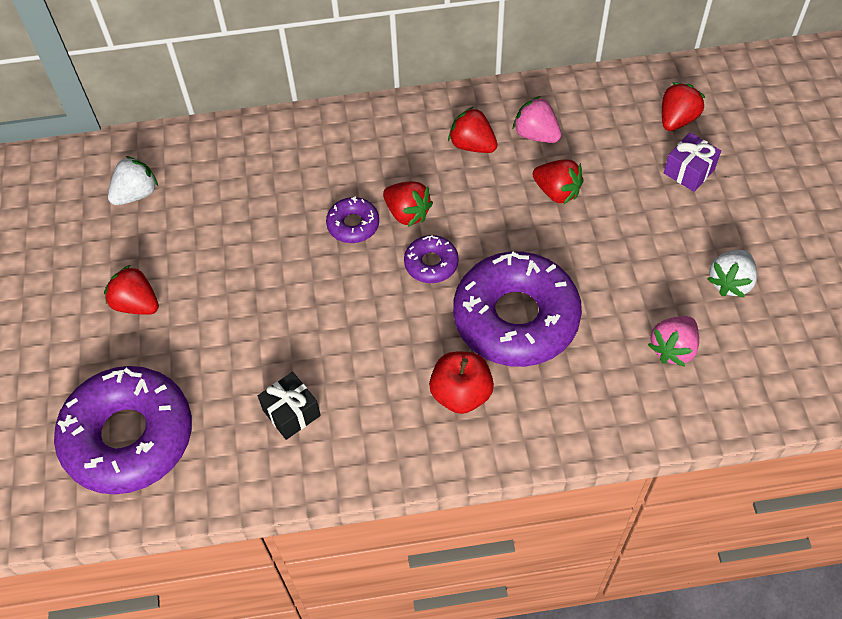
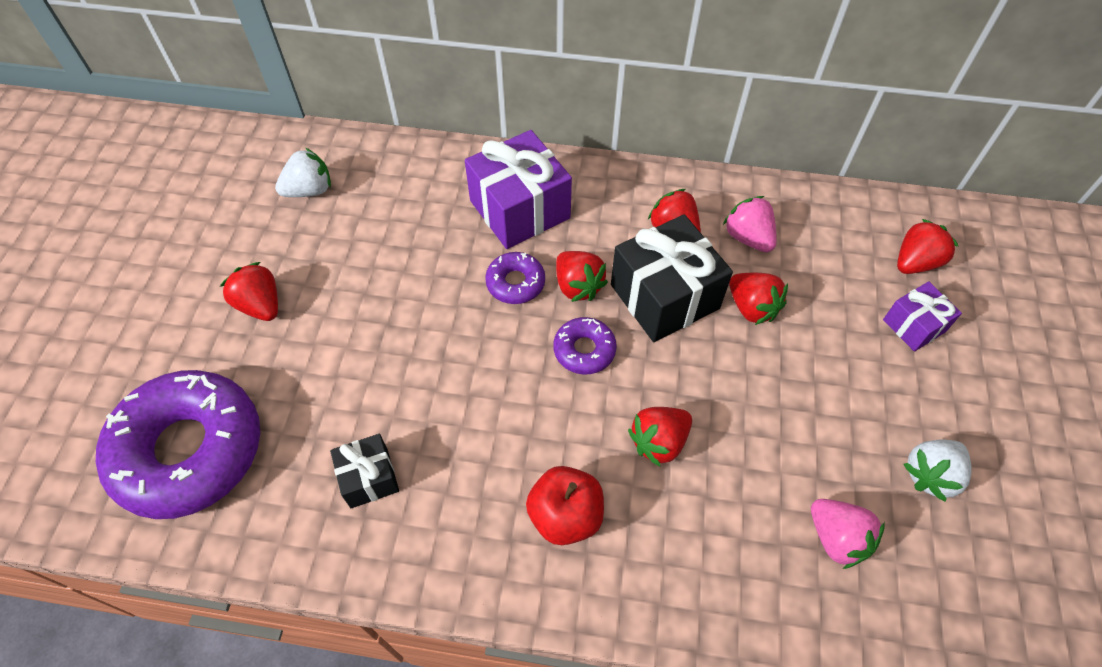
camera: 15 degrees right, 0 degrees up
(333, 161) = (519, 209): none -> purple gift
(482, 202) = (664, 296): none -> black gift
(516, 318) = (659, 442): purple donut -> red strawberry
(673, 348) = (837, 538): pink strawberry -> pink strawberry turned 90 degrees counterclockwise

